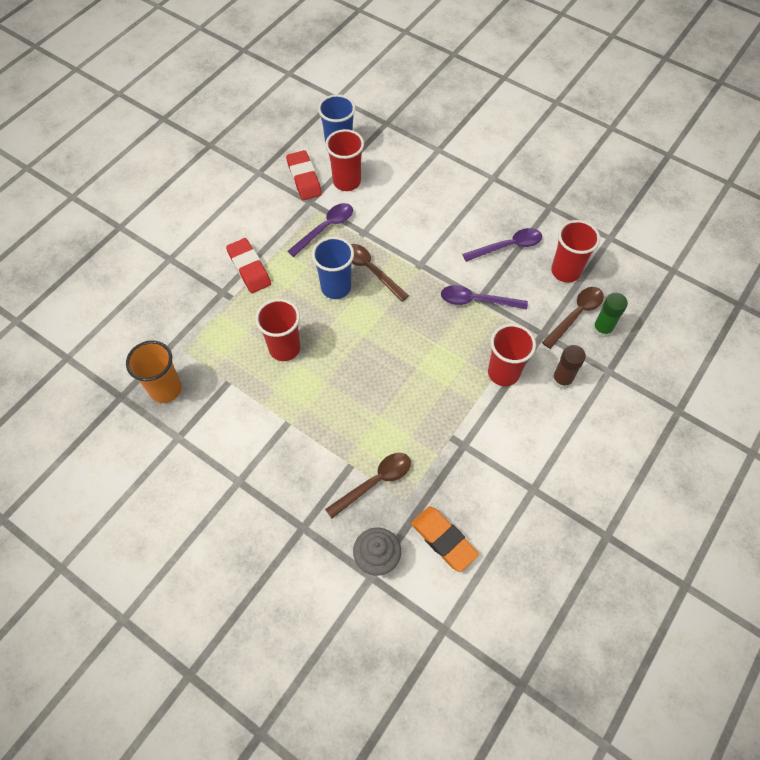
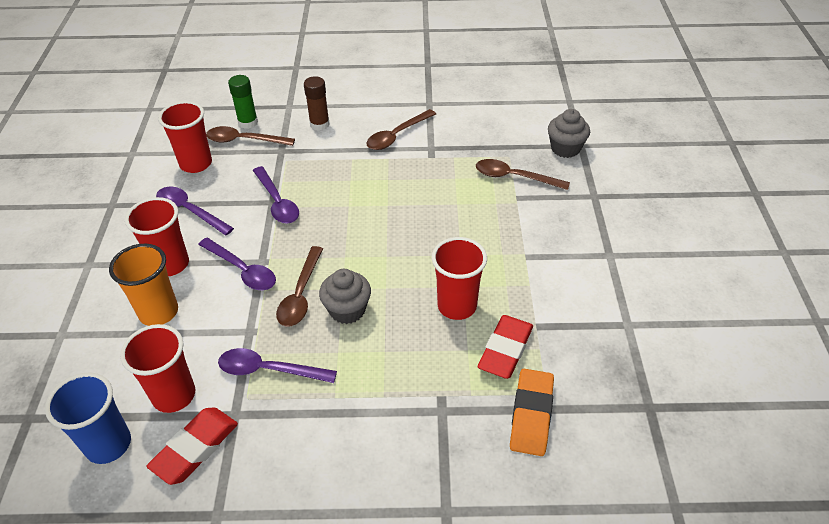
camera: 125 degrees left, 15 degrees down
(166, 389) = (599, 372): orange cup -> orange cup (159, 312)
(249, 268) = (387, 407): red eraser -> red eraser (505, 350)
(336, 287) = (347, 310): blue cup -> grey cupcake
(420, 250) = (242, 270): none -> purple spoon
(443, 540) = (514, 125): orange eraser -> orange eraser (531, 415)
(501, 429) = (397, 135): none -> brown spoon
(503, 373) = (343, 155): red cup -> red cup (170, 264)

